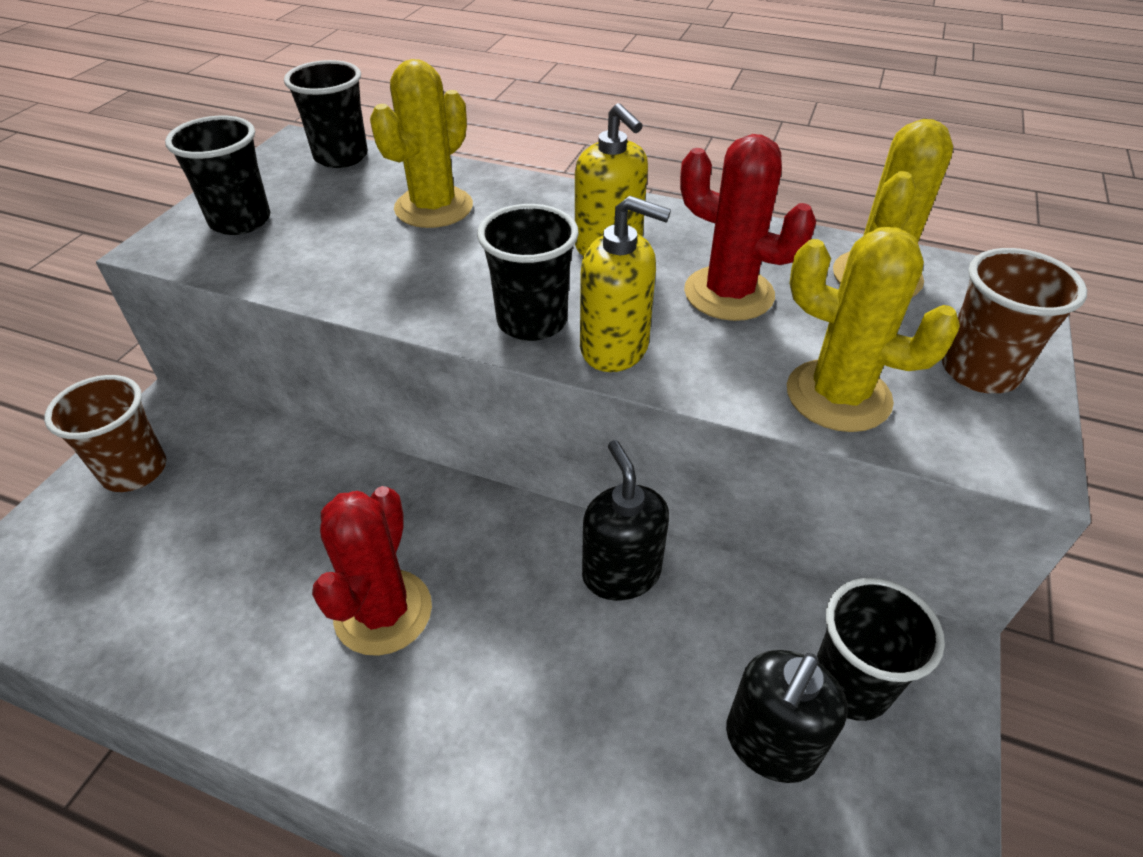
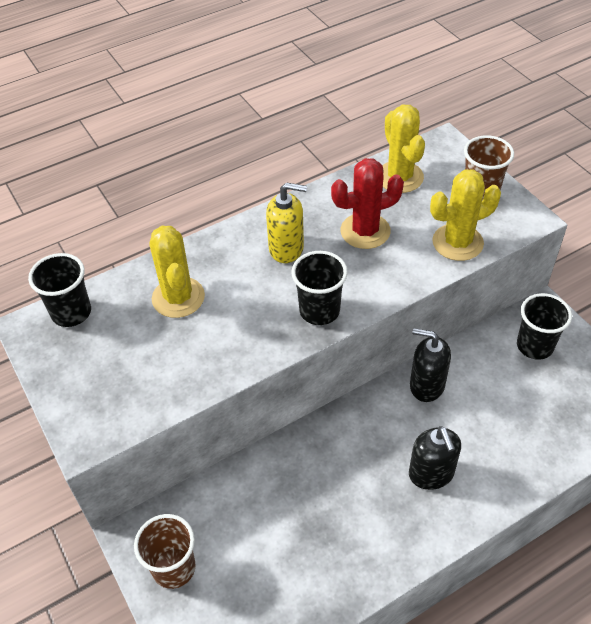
camera: 50 degrees left, 5 degrees up
(240, 221) = (97, 391): black cup -> none
(383, 612) = (375, 489): red cactus -> none
(615, 348) = (365, 292): yellow soap dispenser -> none
(770, 744) = (539, 388): black soap dispenser -> black soap dispenser (431, 474)

